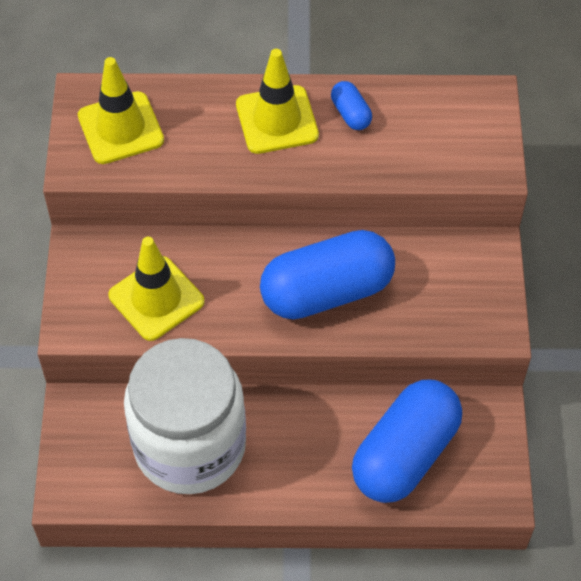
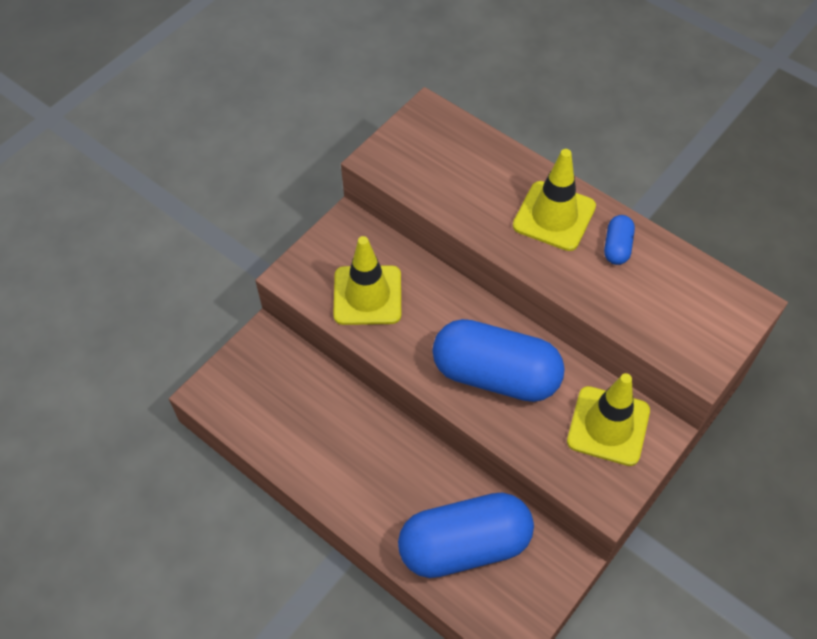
camera: 40 degrees right, 0 degrees up
(120, 128) = (433, 152): yellow traffic cone -> yellow traffic cone (608, 426)
(190, 445) = (316, 421): white jar -> none

